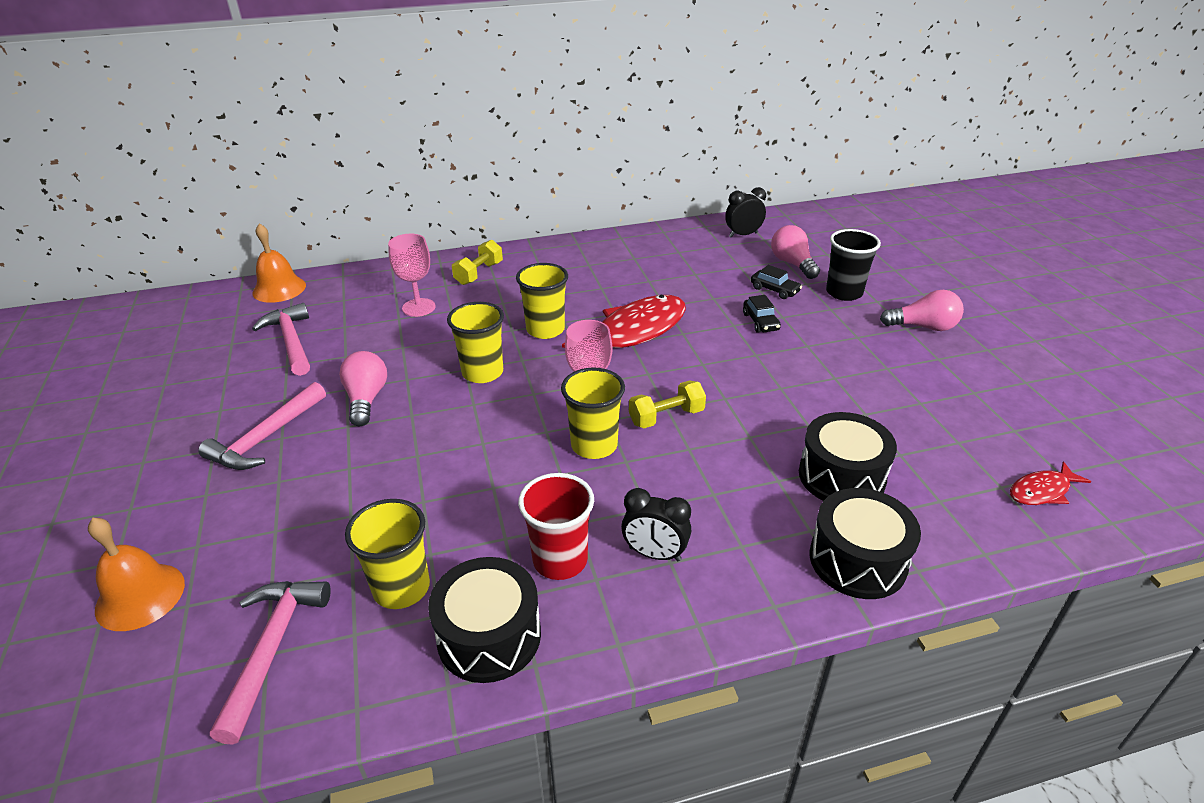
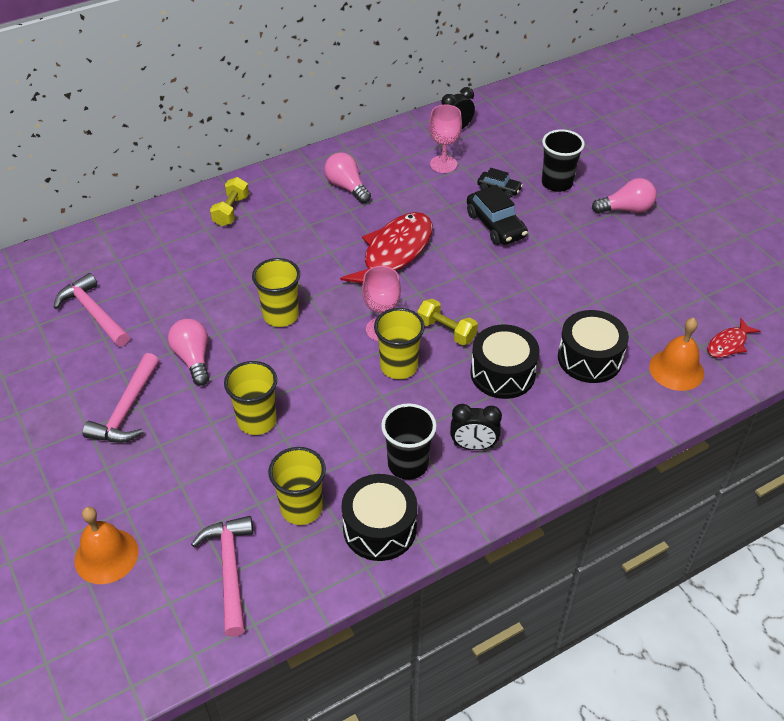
camera: 15 degrees left, 10 degrees up
(279, 289) = (48, 258): orange bell -> orange bell (676, 369)
(418, 307) = (193, 257): pink goblet -> pink goblet (443, 164)
(545, 329) = (317, 263): yellow cup -> yellow cup (257, 421)
(560, 560) = (408, 464): red cup -> black cup
(666, 417) = (446, 331): yellow dumbbell -> yellow dumbbell turned 75 degrees clockwise
(760, 322) = (495, 225): black car -> black car, size x1.68
(792, 264) = (507, 157): pink light bulb -> pink light bulb (347, 187)
(857, 560) = (613, 422): black drum -> black drum (502, 373)

